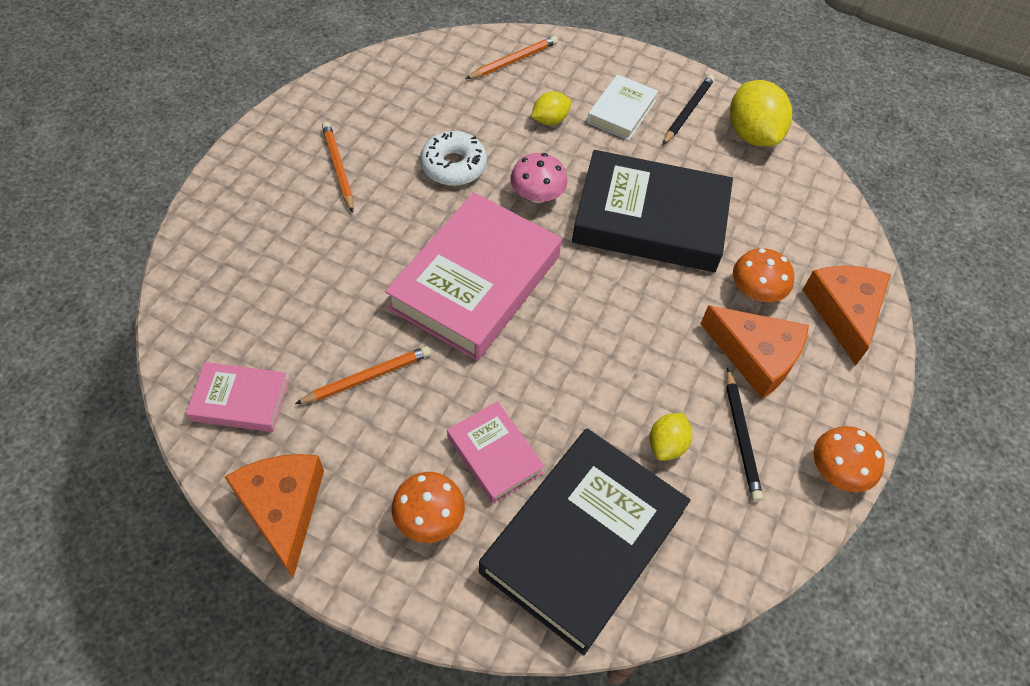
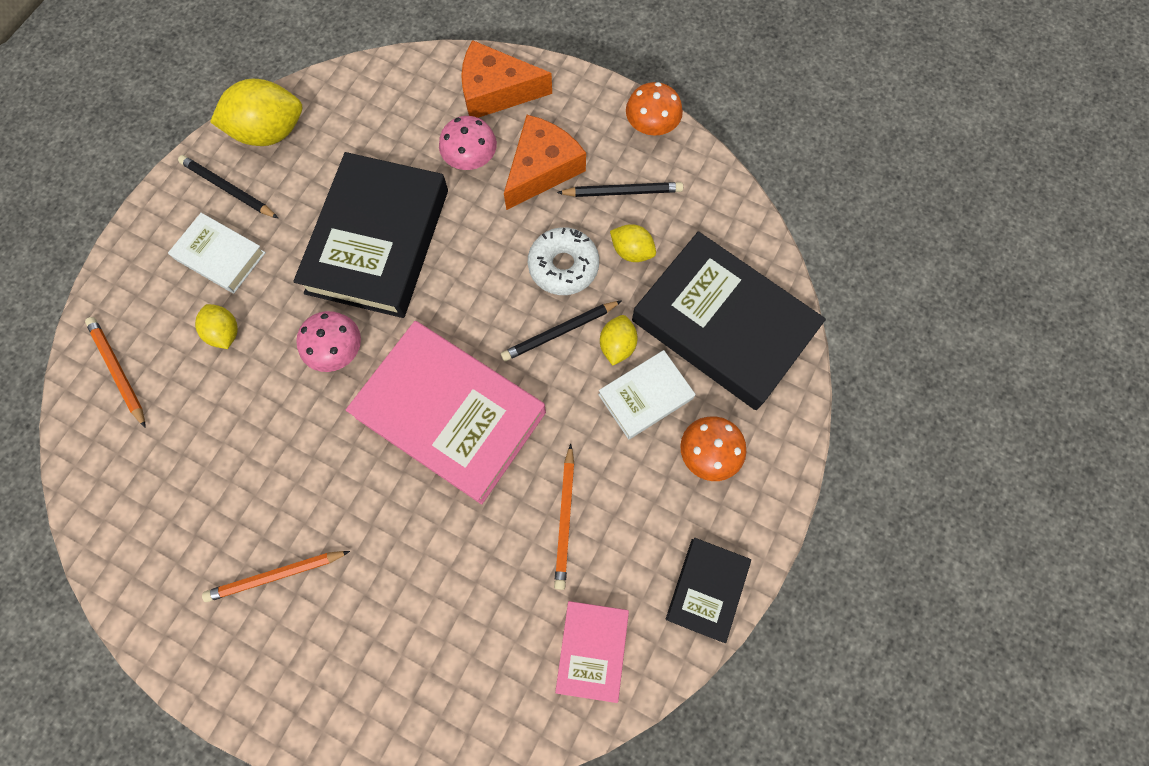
camera: 85 degrees left, 15 degrees up
(283, 509) = (706, 589): orange cheese -> black book
(368, 377) = (564, 519): orange pencil -> orange pencil turned 150 degrees counterclockwise
(453, 166) = (285, 440): white donut -> white donut (563, 266)
(495, 454) = (645, 396): pink book -> white book
(552, 428) = (617, 345): none -> yellow lemon
(565, 373) = (559, 332): none -> black pencil
(756, 291) = (471, 158): orange mushroom -> pink mushroom

